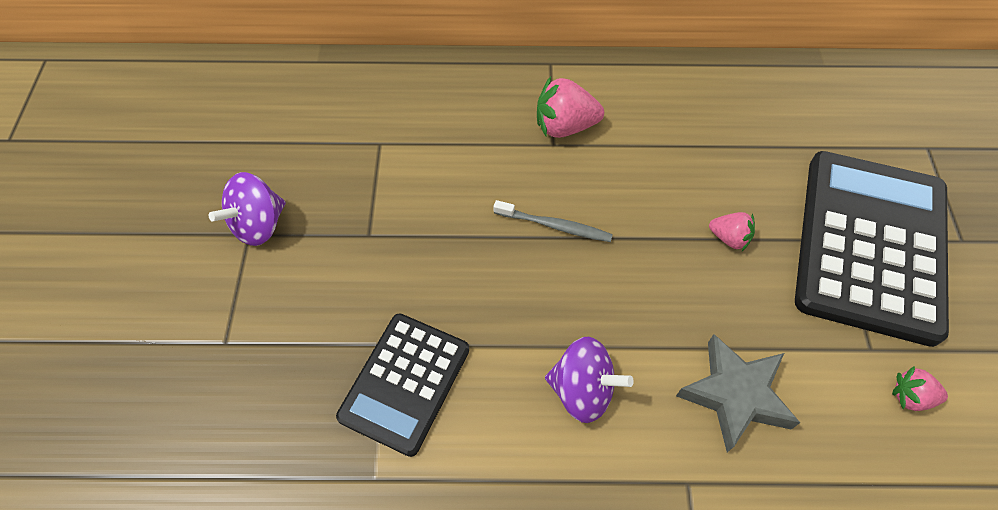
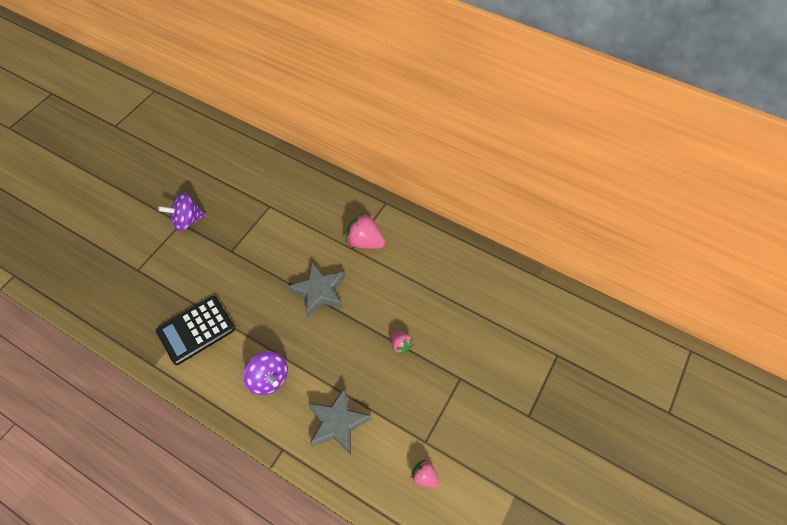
camera: 30 degrees right, 0 degrees up
(555, 226) = (319, 292): grey toothbrush -> grey star
(870, 245) = (473, 389): black calculator -> none

